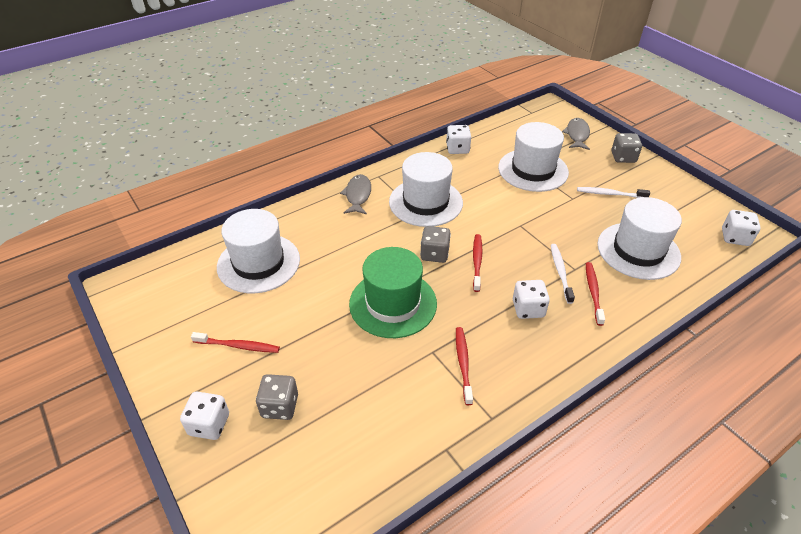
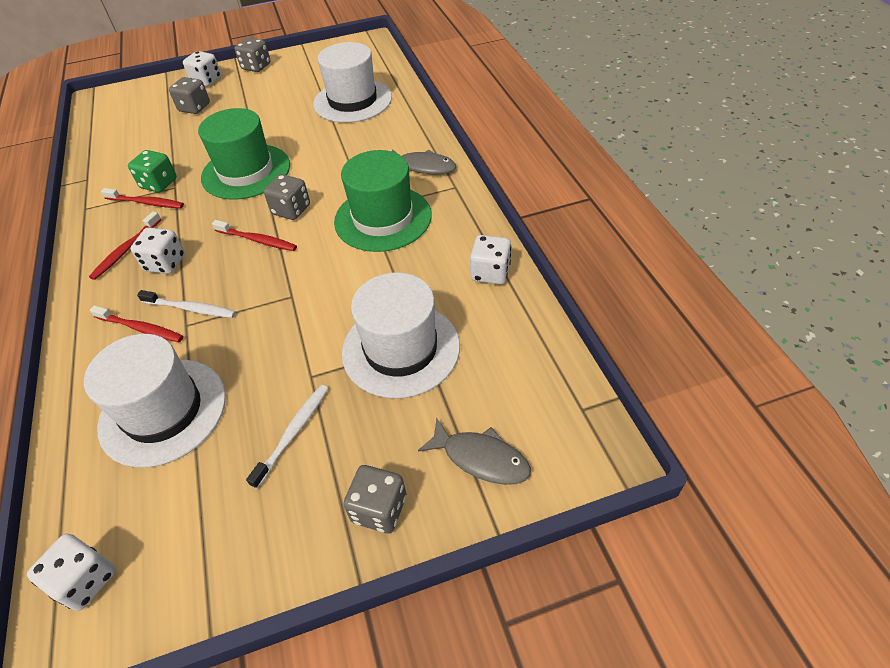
camera: 110 degrees right, 5 degrees up
(174, 379) = (256, 67): none -> grey dice
(238, 346) = (265, 91): red toothbrush -> red toothbrush (126, 250)
(425, 202) = (383, 218): white hat -> green hat
(432, 368) = (159, 184): none -> green dice

